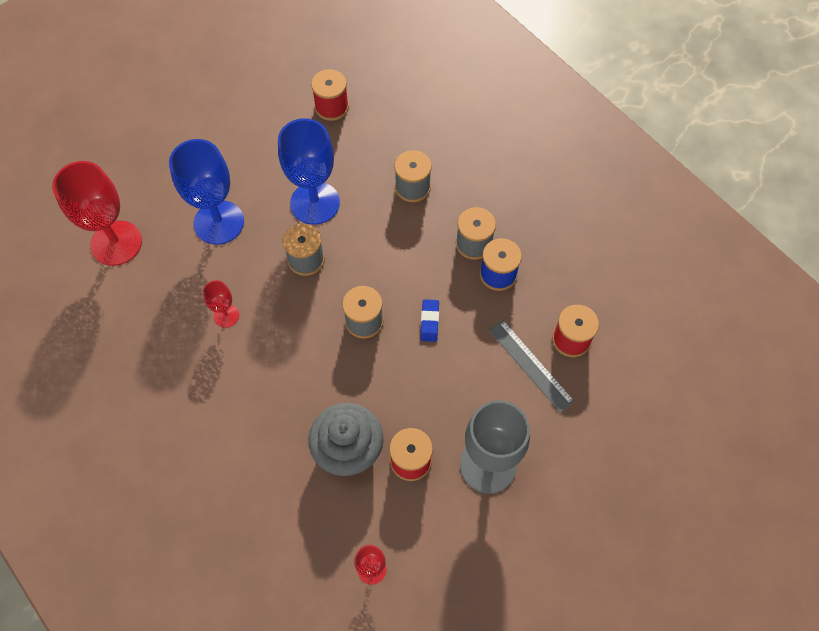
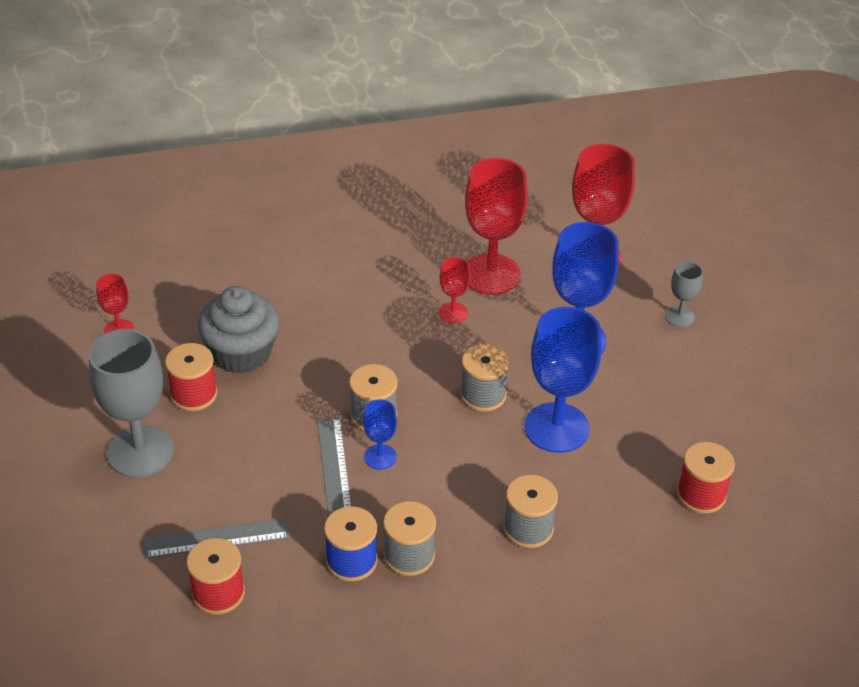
camera: 115 degrees right, 20 degrees down
(161, 167) = (679, 317): none -> grey goblet
(166, 307) = (491, 274): none -> red goblet
(401, 298) = (380, 457): none -> blue goblet
(429, 322) = (334, 470): blue eraser -> grey ruler

